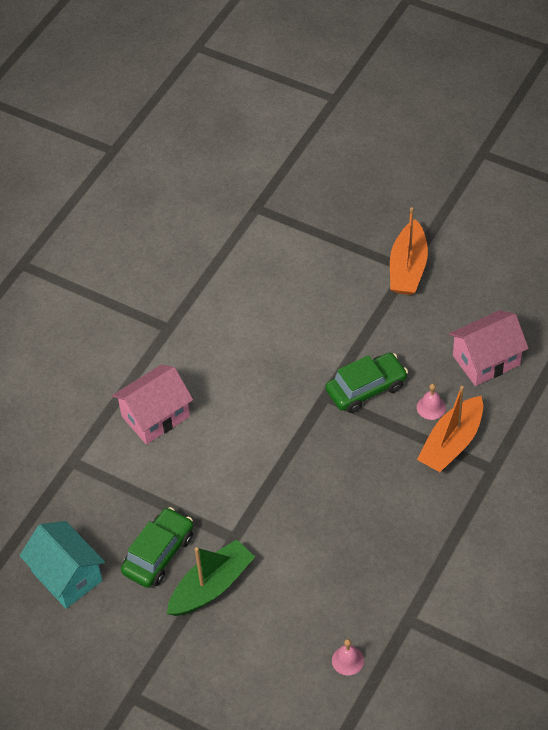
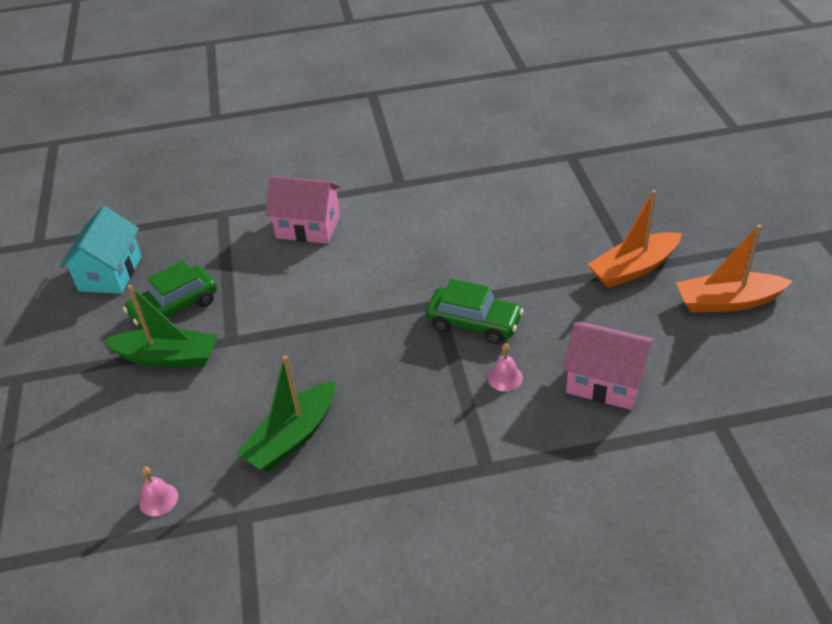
camera: 50 degrees right, 10 degrees down
(158, 554) = (174, 308): green car -> green car turned 150 degrees clockwise
(366, 554) = (292, 437): none -> green boat
(451, 443) = (481, 418): orange boat -> orange boat (727, 302)

